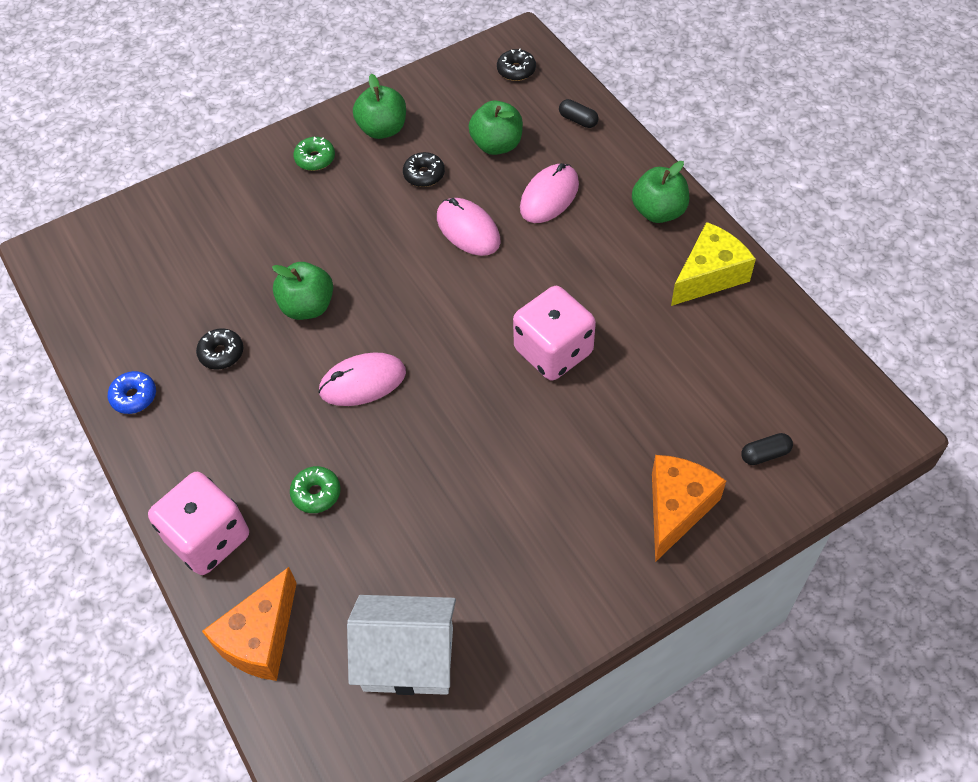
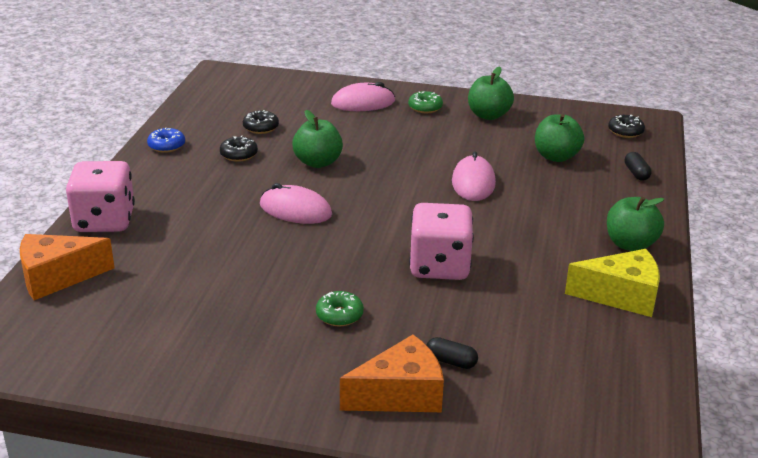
camera: 40 degrees right, 25 degrees down
(316, 493) = (189, 239): green donut -> green donut (339, 315)
(408, 659) = (113, 342): white house -> none
(424, 175) = (483, 146): black donut -> black donut (261, 128)
(549, 196) = (556, 196): pink mouse -> pink mouse (363, 103)
(765, 454) = (516, 412): black capsule -> black capsule (451, 361)

